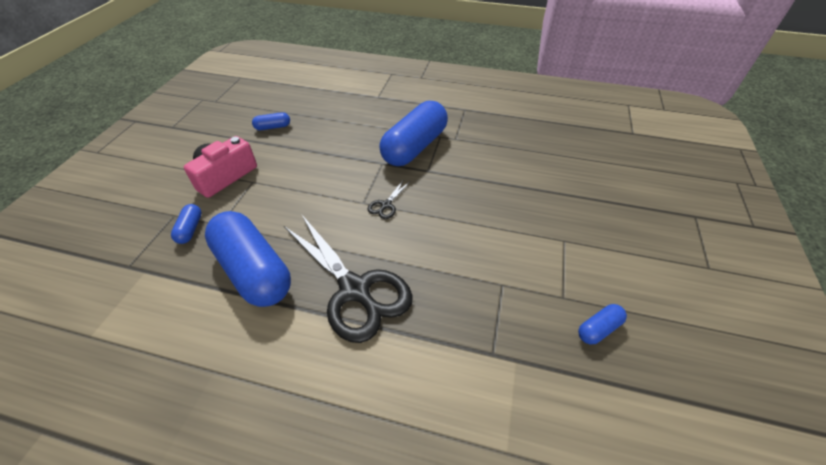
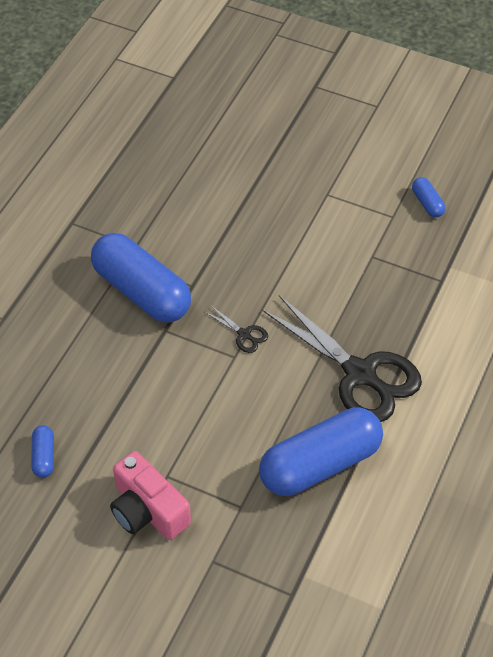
camera: 80 degrees left, 5 degrees up
(190, 229) = (243, 537): blue capsule -> none
(355, 289) = (360, 373): black scissors -> black scissors turned 75 degrees clockwise

